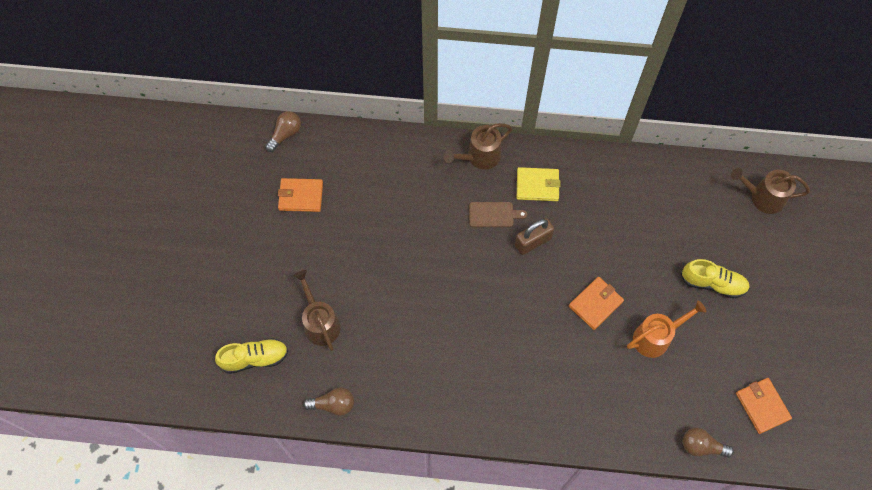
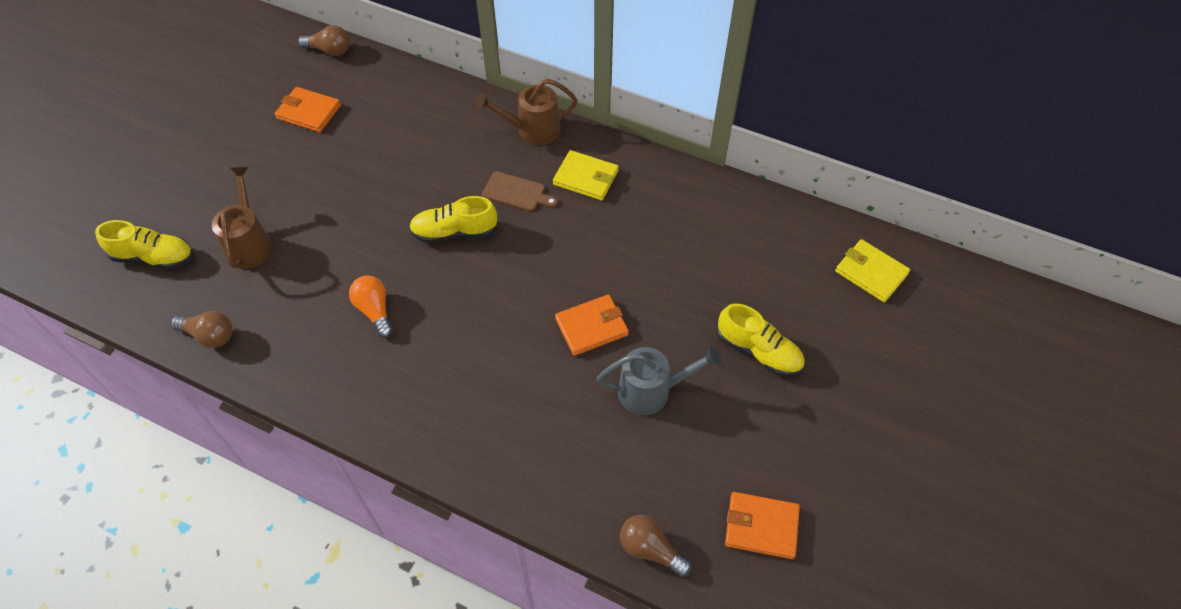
camera: 20 degrees right, 10 degrees down
(285, 134) = (329, 50): brown light bulb -> brown light bulb turned 45 degrees clockwise
(440, 344) = (375, 311): none -> orange light bulb
(465, 262) = (455, 232): none -> yellow shoe
(532, 242) = (548, 235): brown padlock -> none
(656, 337) = (651, 391): orange watering can -> grey watering can
(762, 197) = (871, 272): brown watering can -> yellow wallet
(762, 406) = (761, 526): orange wallet -> orange wallet turned 75 degrees counterclockwise

